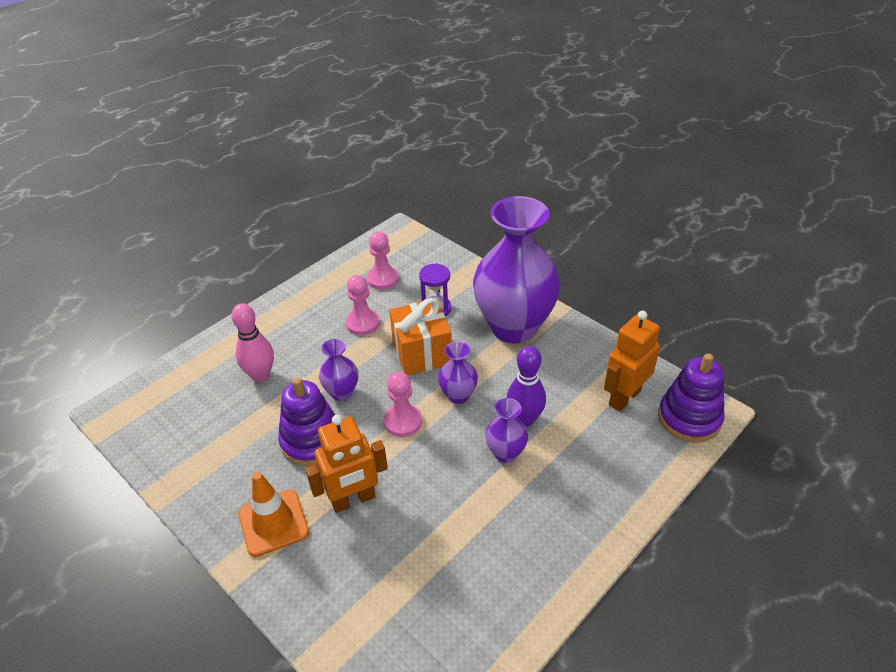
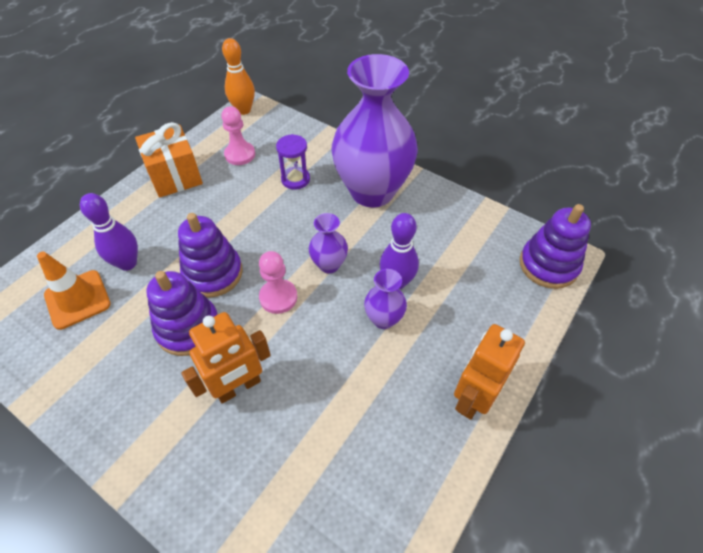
camera: 10 degrees left, 10 degrees up
(260, 375) = (127, 263): pink bowling pin -> purple bowling pin
(273, 523) = (157, 423): orange traffic cone -> orange traffic cone (77, 299)
(342, 392) = (213, 273): purple vase -> purple stacking toy
(362, 323) = (225, 200): pink pawn -> none
(392, 234) = (243, 110): none -> orange bowling pin
(422, 353) = (287, 225): orange gift -> orange gift (175, 176)
(624, 397) = (486, 251): orange robot -> orange robot (473, 398)

